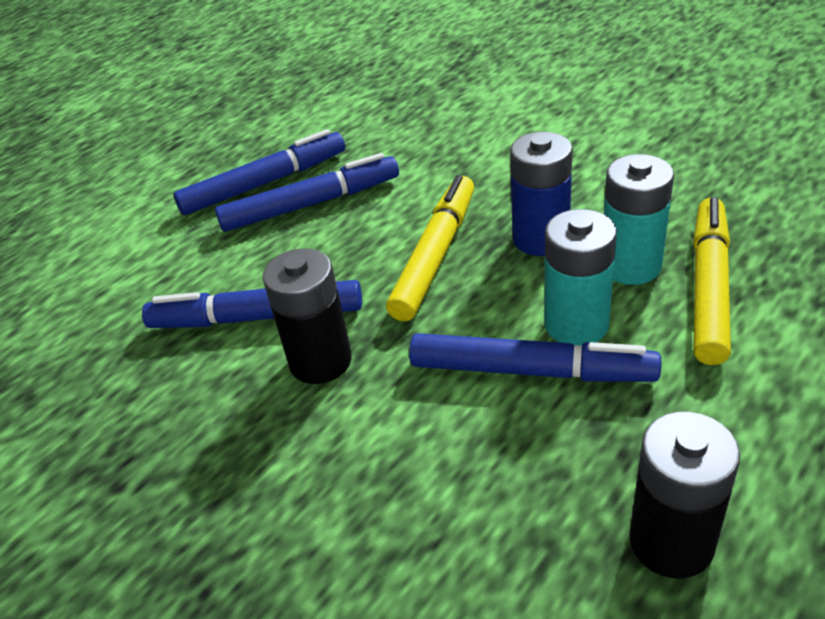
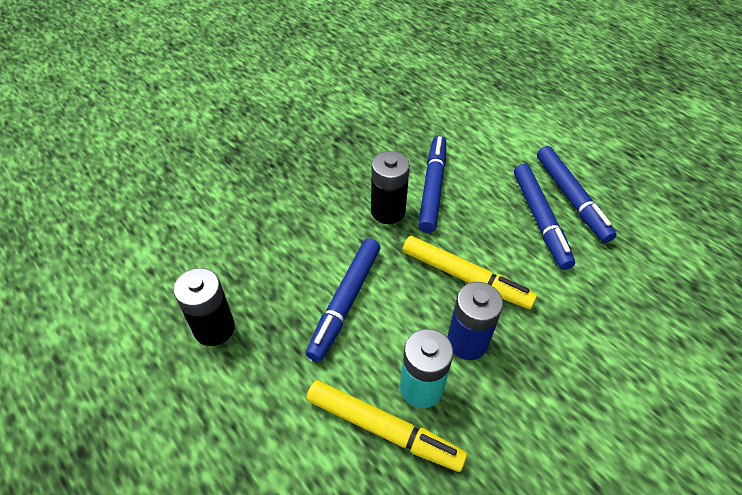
camera: 95 degrees right, 10 degrees up
(576, 325) = (374, 336): turquoise battery -> none

